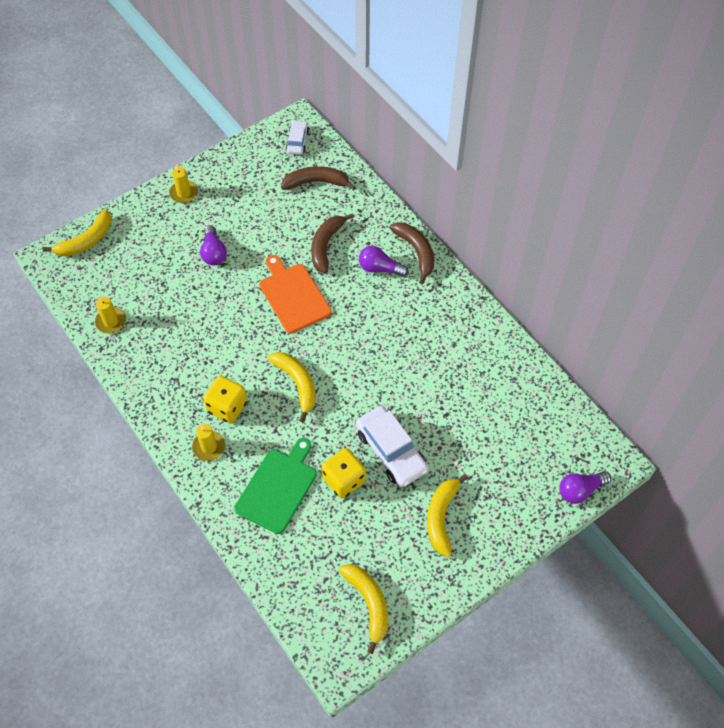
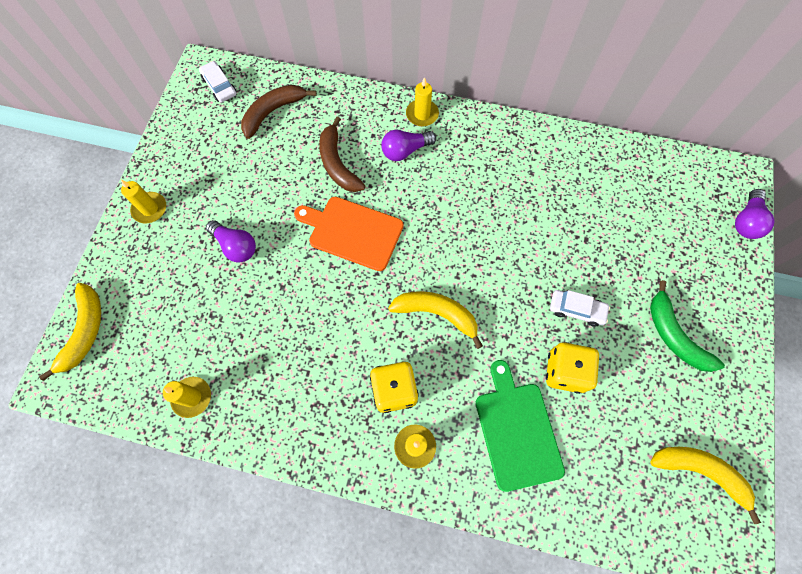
camera: 40 degrees left, 10 degrees up
(391, 451) = (576, 310): white car -> white car, size x0.57
(416, 252) = (422, 114): brown banana -> yellow candle
(441, 517) = (674, 335): yellow banana -> green banana

